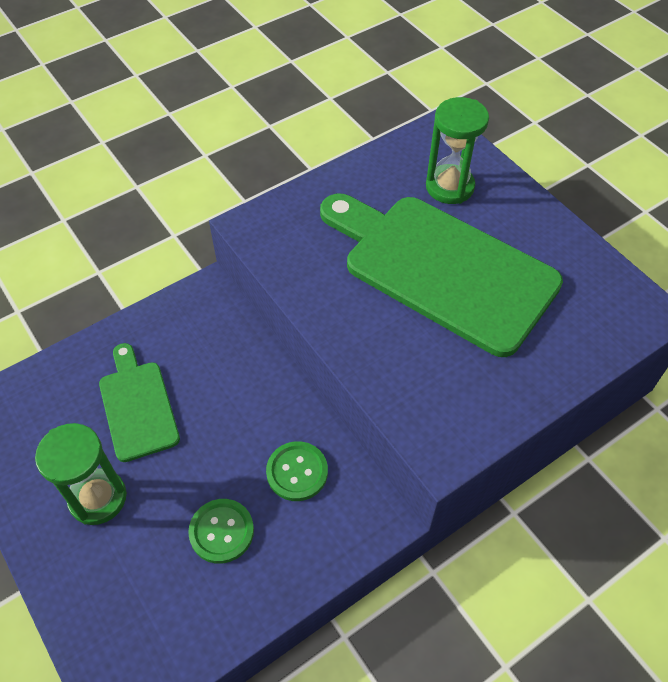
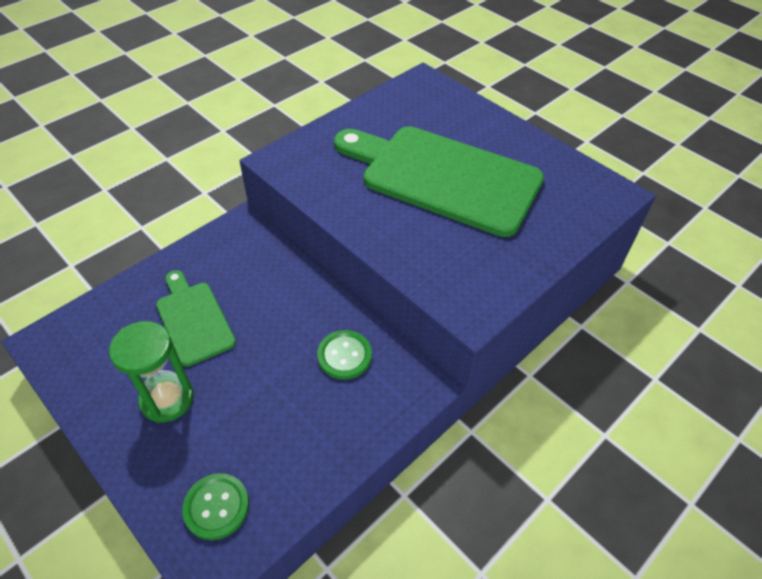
camera: 10 degrees left, 5 degrees down
(221, 531) = (285, 412): green button -> green button (216, 507)
(449, 187) = (437, 118): green hourglass -> none

